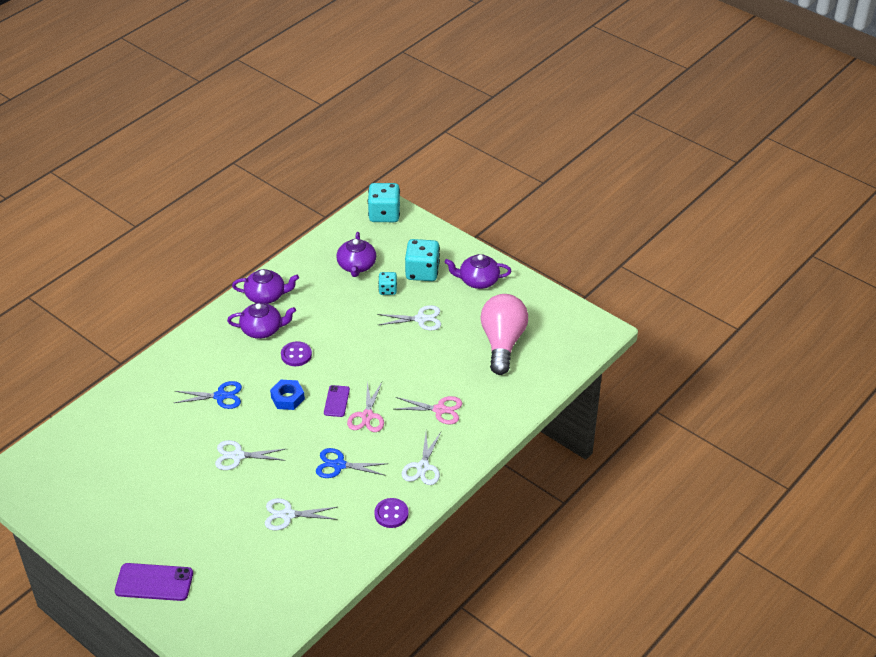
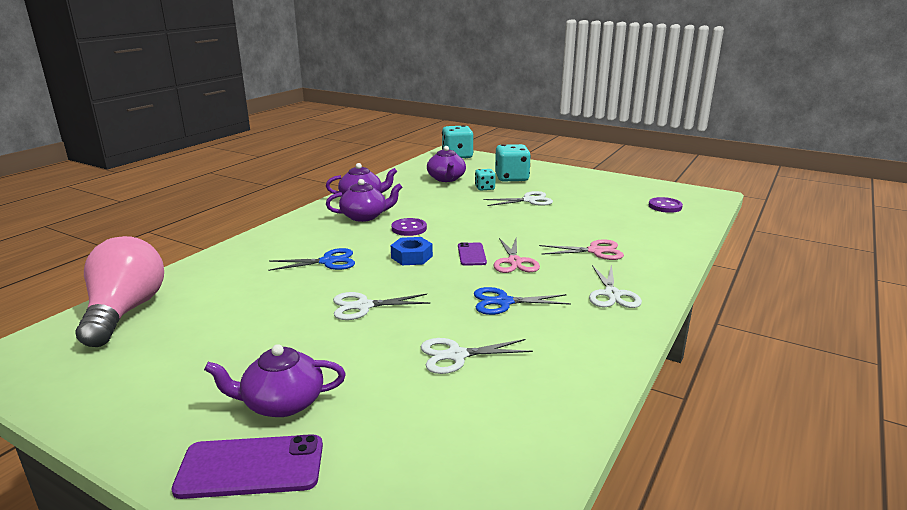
camera: 10 degrees left, 20 degrees down
(391, 514) = (604, 340): purple button -> purple button (665, 206)
(478, 280) = (567, 179): purple teapot -> purple teapot (282, 403)
(502, 343) = (623, 207): pink light bulb -> pink light bulb (125, 312)

